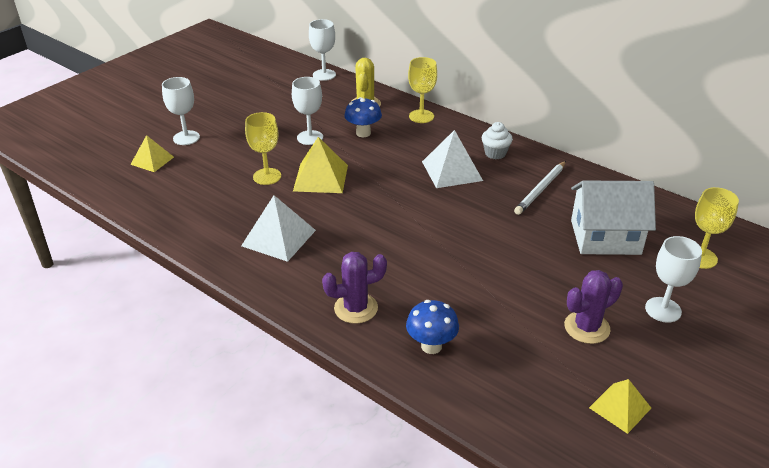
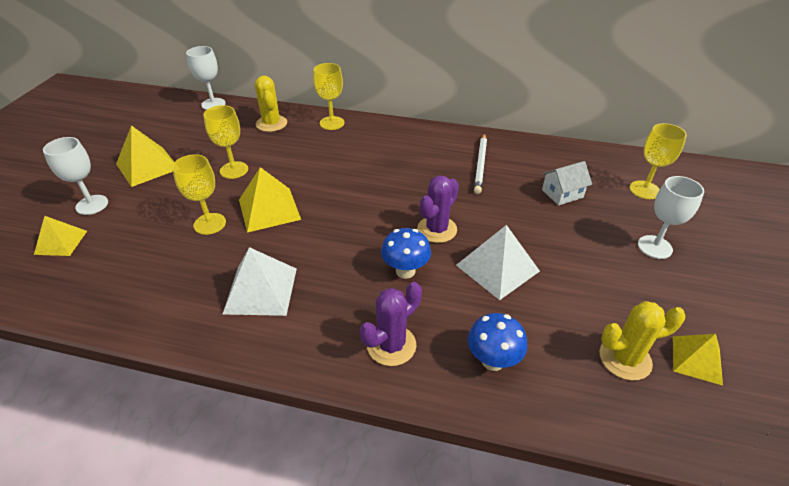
camera: 25 degrees left, 5 degrees up
(242, 117) = (147, 166): none -> yellow pyramid
(310, 138) = (234, 170): white goblet -> yellow goblet
(363, 133) = (286, 152): blue mushroom -> blue mushroom (405, 271)
(452, 171) = (392, 168): white pyramid -> white pyramid (497, 268)
(495, 153) = (420, 141): white cupcake -> none
(551, 384) = (625, 359): none -> yellow cactus
(587, 327) = (611, 286): purple cactus -> purple cactus (437, 229)
(605, 237) = (562, 193): white house -> white house, size x0.54

